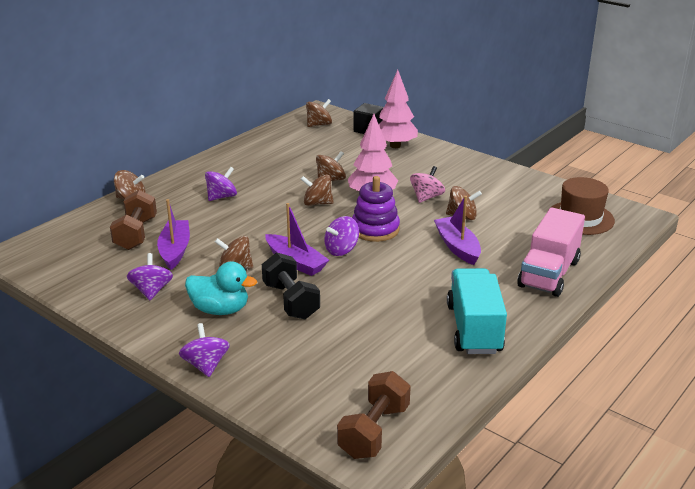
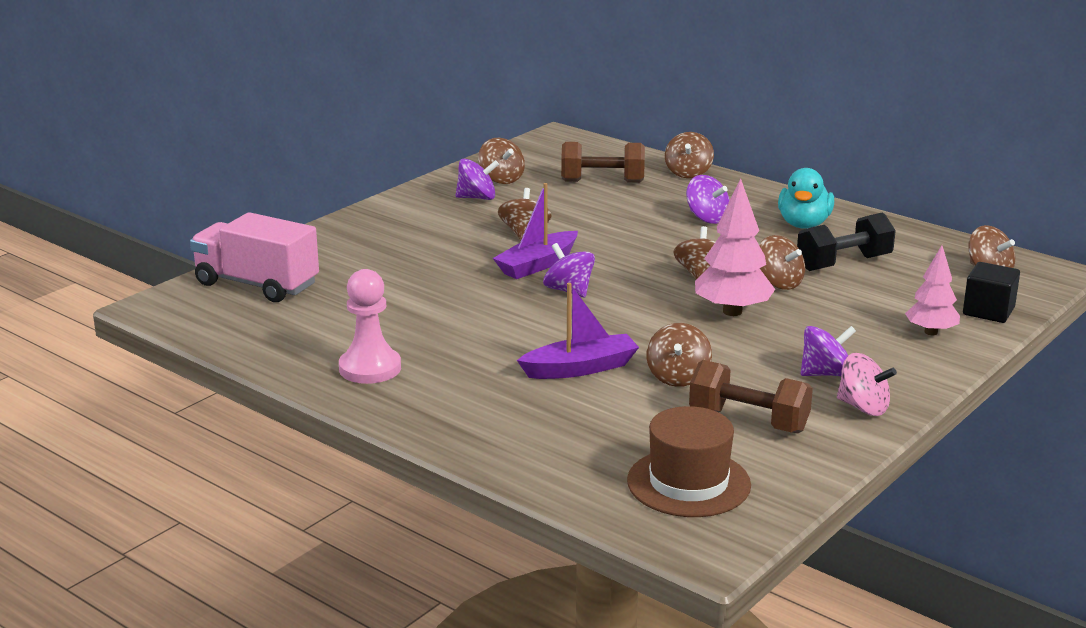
camera: 90 degrees right, 5 degrees down
(111, 279) = (501, 179): none -> brown spinning top
(175, 250) = (564, 202): purple boat -> none
(206, 365) = (335, 229): purple spinning top -> purple spinning top (825, 374)
(220, 310) = (435, 230): turquoise duck -> turquoise duck (804, 224)
(291, 301) = (448, 264): black dumbbell -> black dumbbell (844, 263)
(374, 431) = (200, 307): brown dumbbell -> brown dumbbell (748, 421)
(375, 229) = (627, 312): purple stacking toy -> none
(395, 146) = (931, 332): pink tree -> pink tree, size x0.66
(426, 197) = (737, 352): pink spinning top -> pink spinning top (863, 407)
(474, 329) = (370, 368): turquoise truck -> pink pawn
(549, 274) = (502, 434): pink truck -> pink truck (257, 284)

